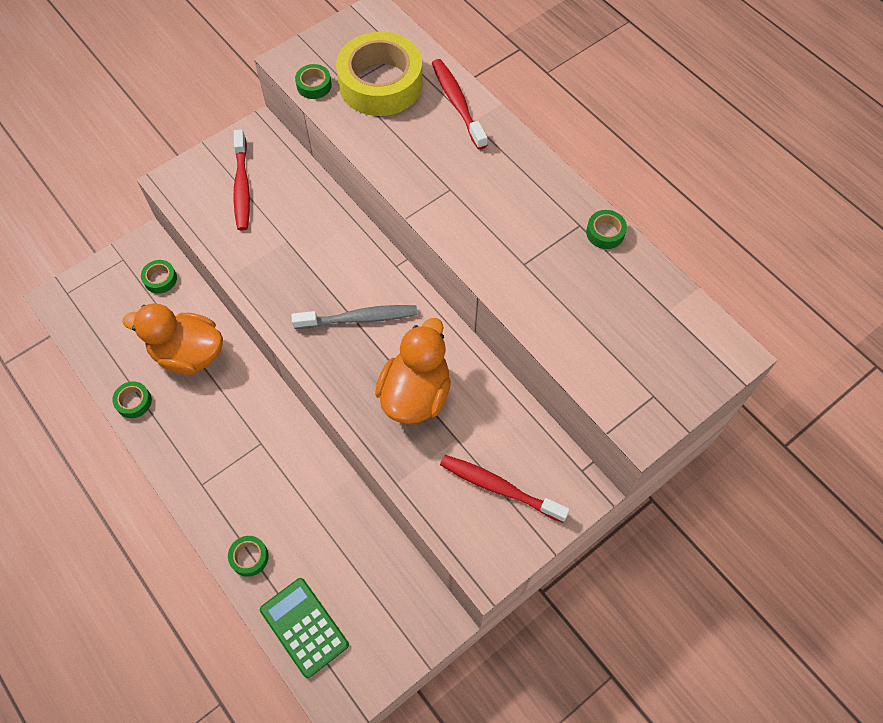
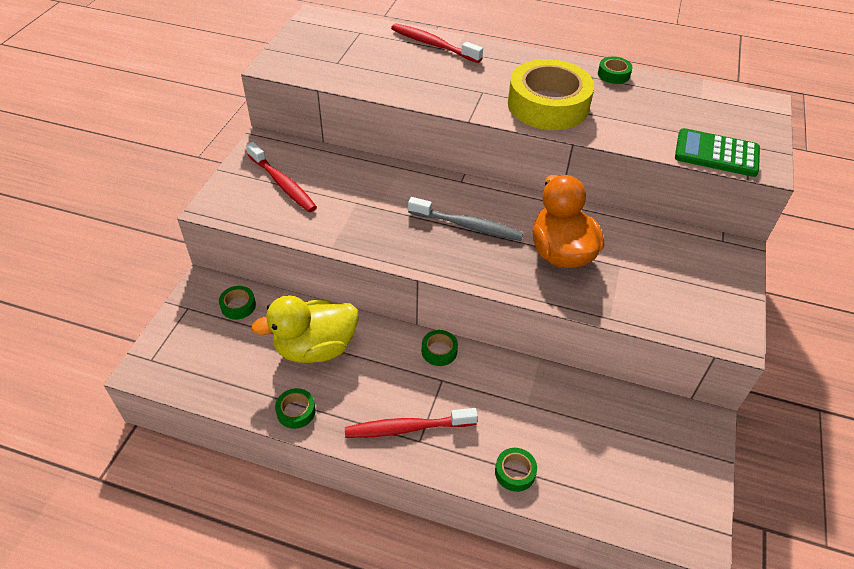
camera: 35 degrees left, 15 degrees down
(188, 354) = (315, 348): orange duck -> yellow duck
(304, 627) = (612, 497): green calculator -> green calculator (716, 154)
(314, 85) = (310, 72): green tape -> green tape (439, 351)
(359, 318) = (468, 226): grey toothbrush -> grey toothbrush turned 60 degrees clockwise
(380, 83) = (363, 53): yellow tape -> yellow tape (548, 105)
(499, 487) = (683, 280): red toothbrush -> red toothbrush (407, 428)

